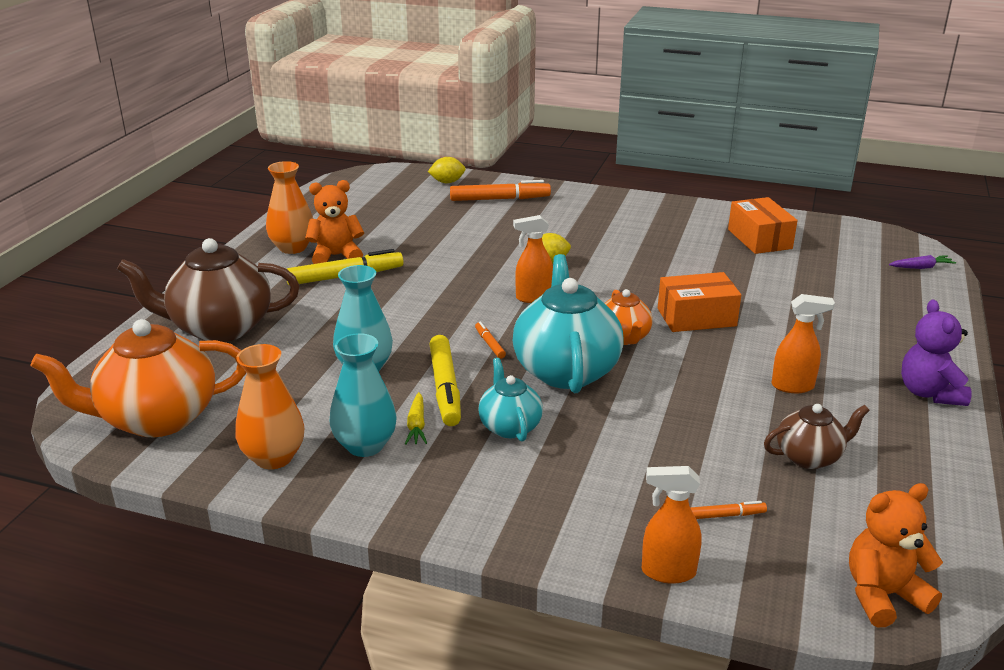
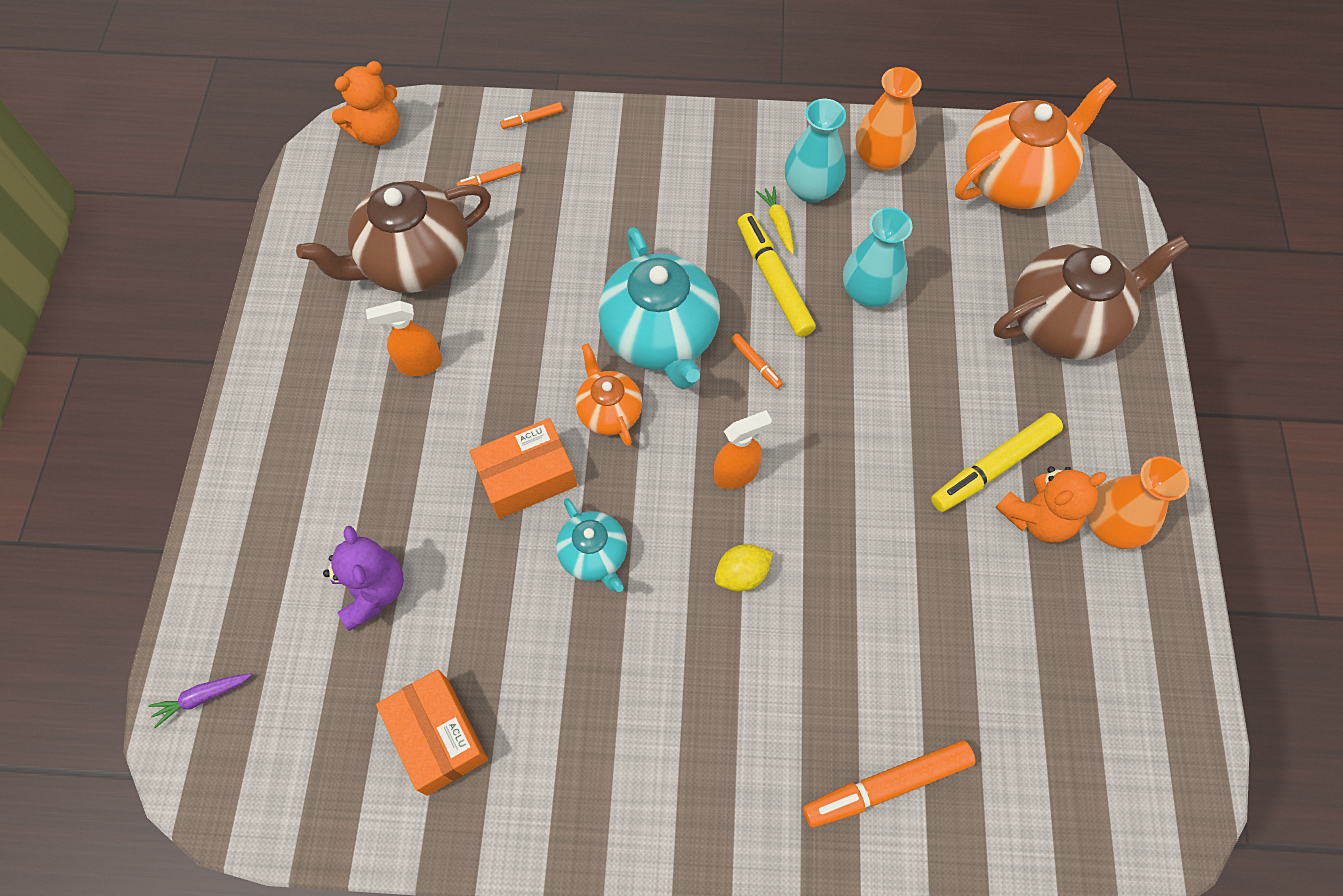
camera: 165 degrees right, 35 degrees up
(447, 182) = (1007, 839): yellow lemon -> none
(510, 426) = (692, 241): turquoise teapot -> turquoise teapot (594, 556)
(667, 572) = (532, 119): orange spray bottle -> orange marker
(809, 457) = (414, 262): brown teapot -> brown teapot, size x1.85
(929, 393) = (276, 385): purple teddy bear -> purple teddy bear (372, 590)

